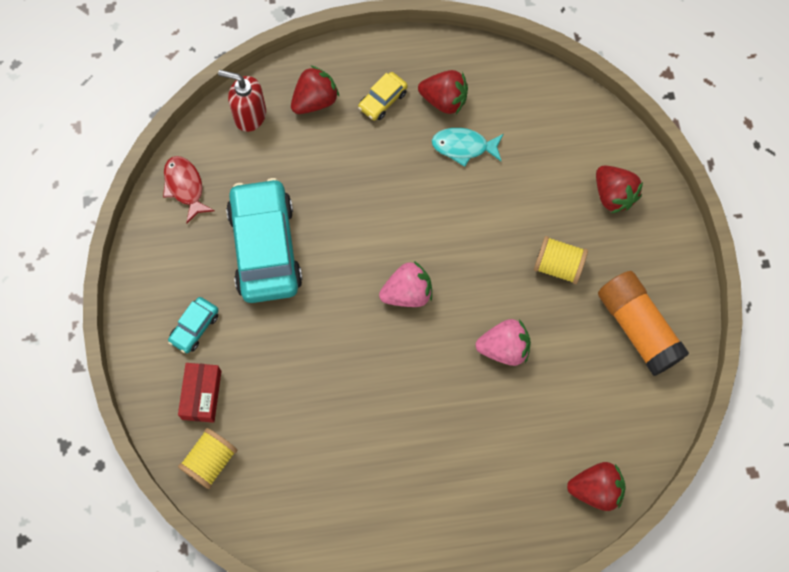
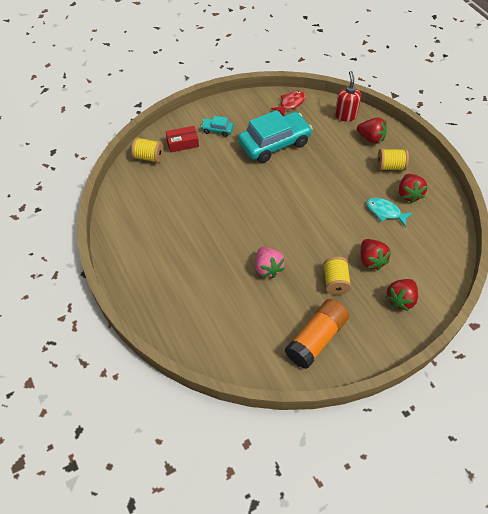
camera: 70 degrees right, 15 degrees down
(383, 100) = (390, 166): yellow car -> yellow spool
(407, 293) = (279, 211): pink strawberry -> none
(464, 147) = (385, 212): turquoise fish -> turquoise fish turned 45 degrees counterclockwise
(595, 489) = (197, 343): red strawberry -> red strawberry (371, 260)

